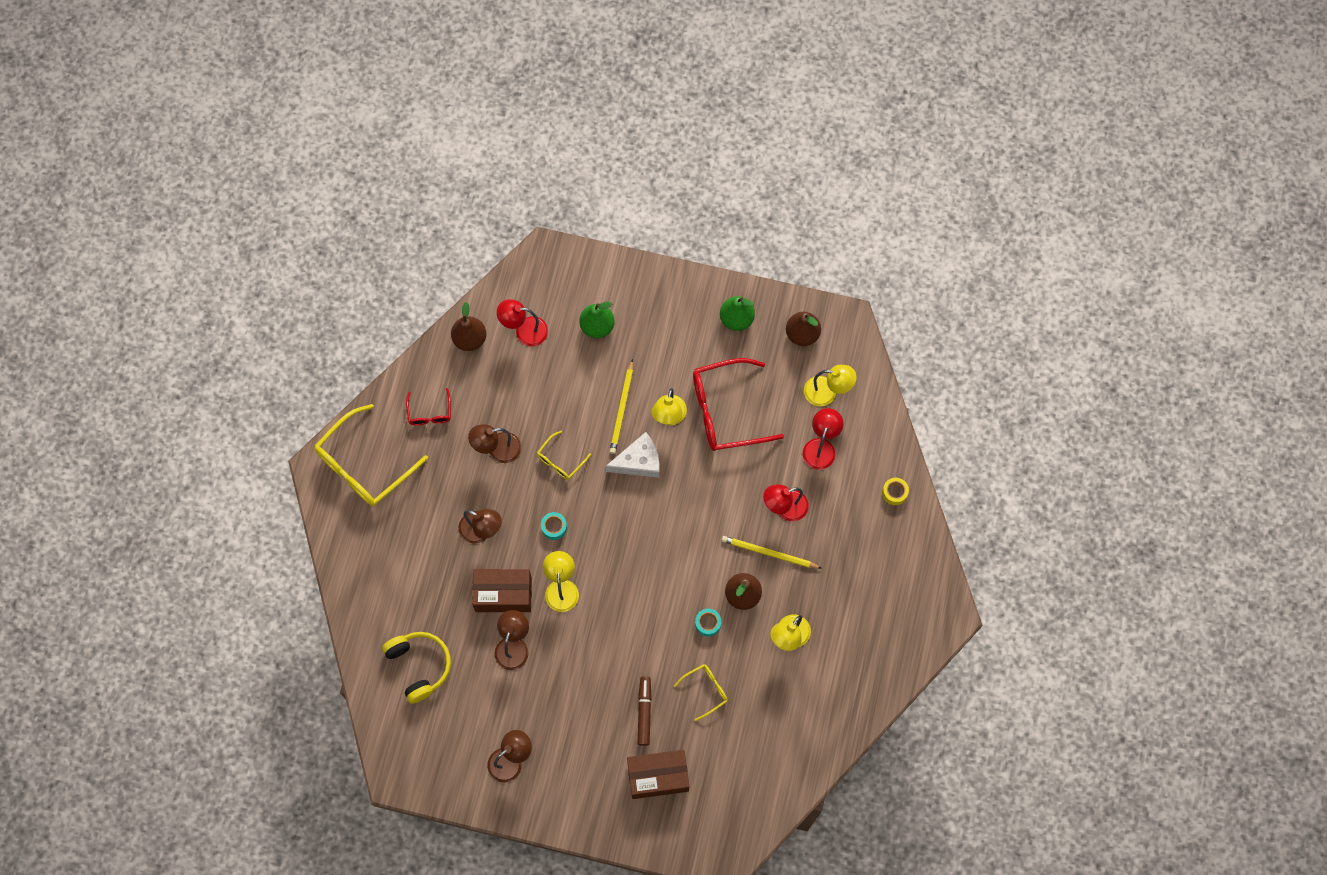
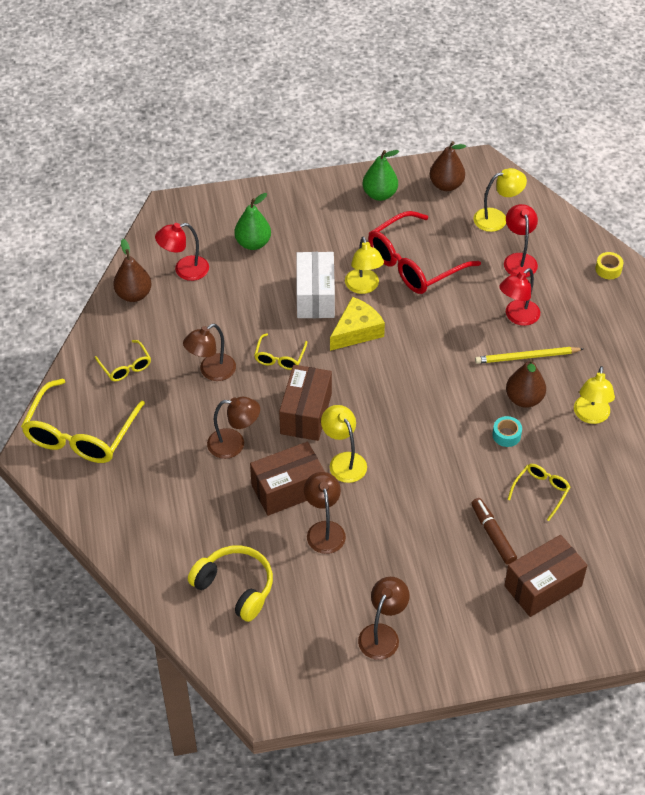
camera: 25 degrees left, 20 degrees down
(430, 413) = (125, 366): red glasses -> yellow glasses
(554, 527) = (306, 414): turquoise tape -> brown box
(622, 409) = (315, 296): yellow pencil -> white box
(638, 462) = (357, 331): white cheese -> yellow cheese

